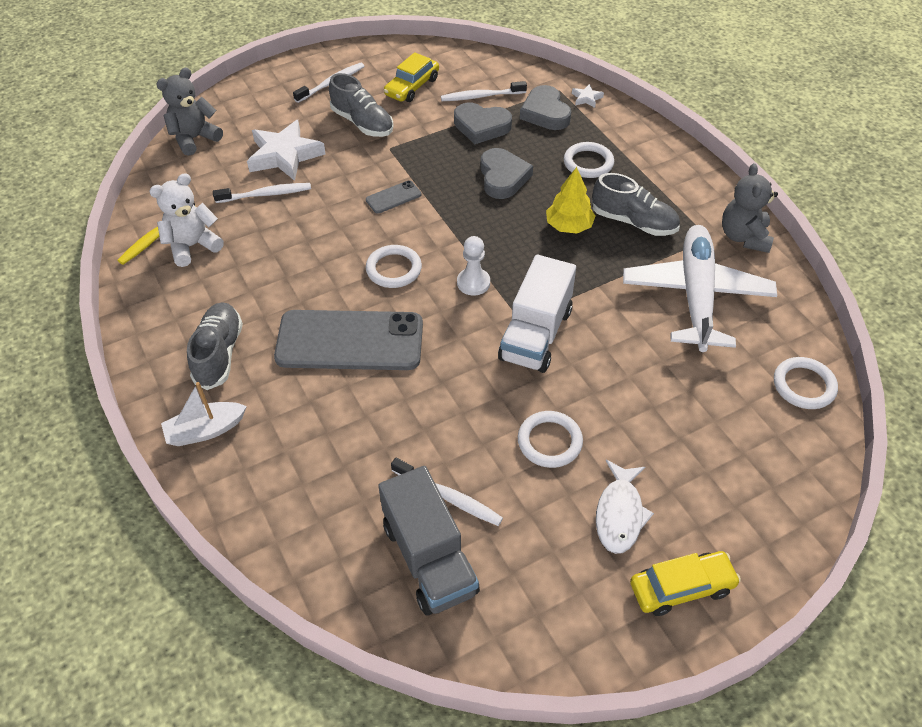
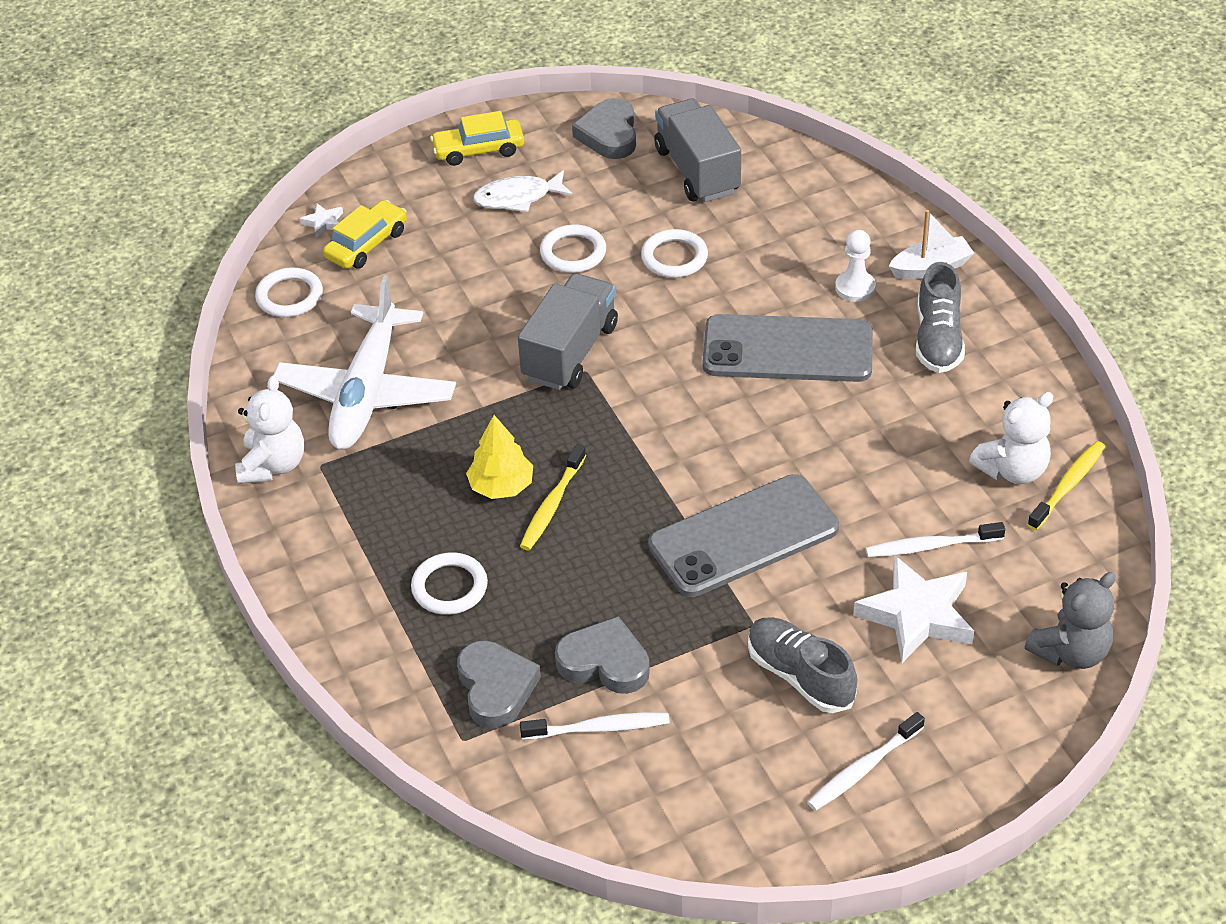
camera: 175 degrees left, 5 degrees down
(393, 197) = (743, 537): grey phone -> grey phone, size x2.37
(394, 269) = (739, 432): white ring -> white ring (674, 257)
(412, 87) = (719, 755): yellow car -> yellow car (367, 244)
(449, 497) = (678, 212): white toothbrush -> none
(473, 283) = (638, 413): white pawn -> white pawn (855, 288)
(503, 177) = (582, 565): grey heart -> grey heart (609, 134)
(529, 214) = (552, 505): none -> yellow toothbrush
(535, 334) = (570, 352): white truck -> grey truck
(586, 98) = (419, 718): white star -> white star (323, 223)
(619, 514) = (518, 198): white fish -> white fish turned 120 degrees counterclockwise
(633, 222) = (412, 490): grey shoe -> none
(744, 237) = (273, 465): grey teddy bear -> white teddy bear

